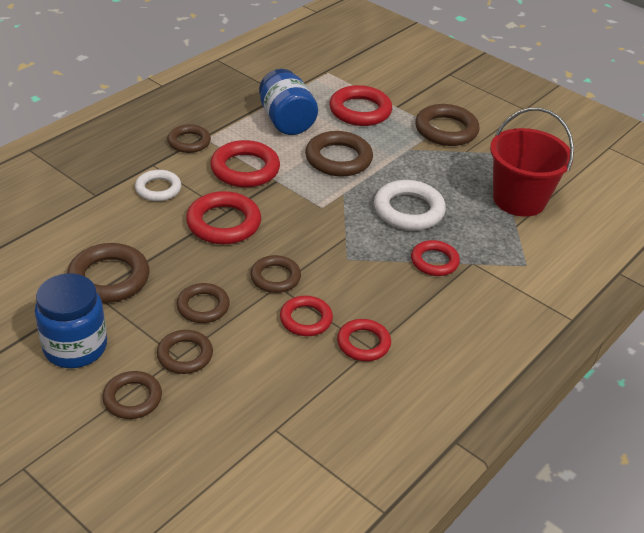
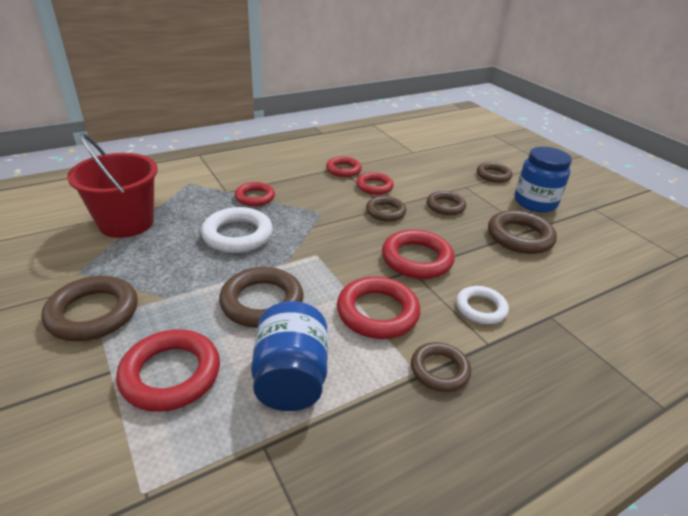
camera: 160 degrees left, 5 degrees down
(185, 355) = (461, 186): brown ring -> none

